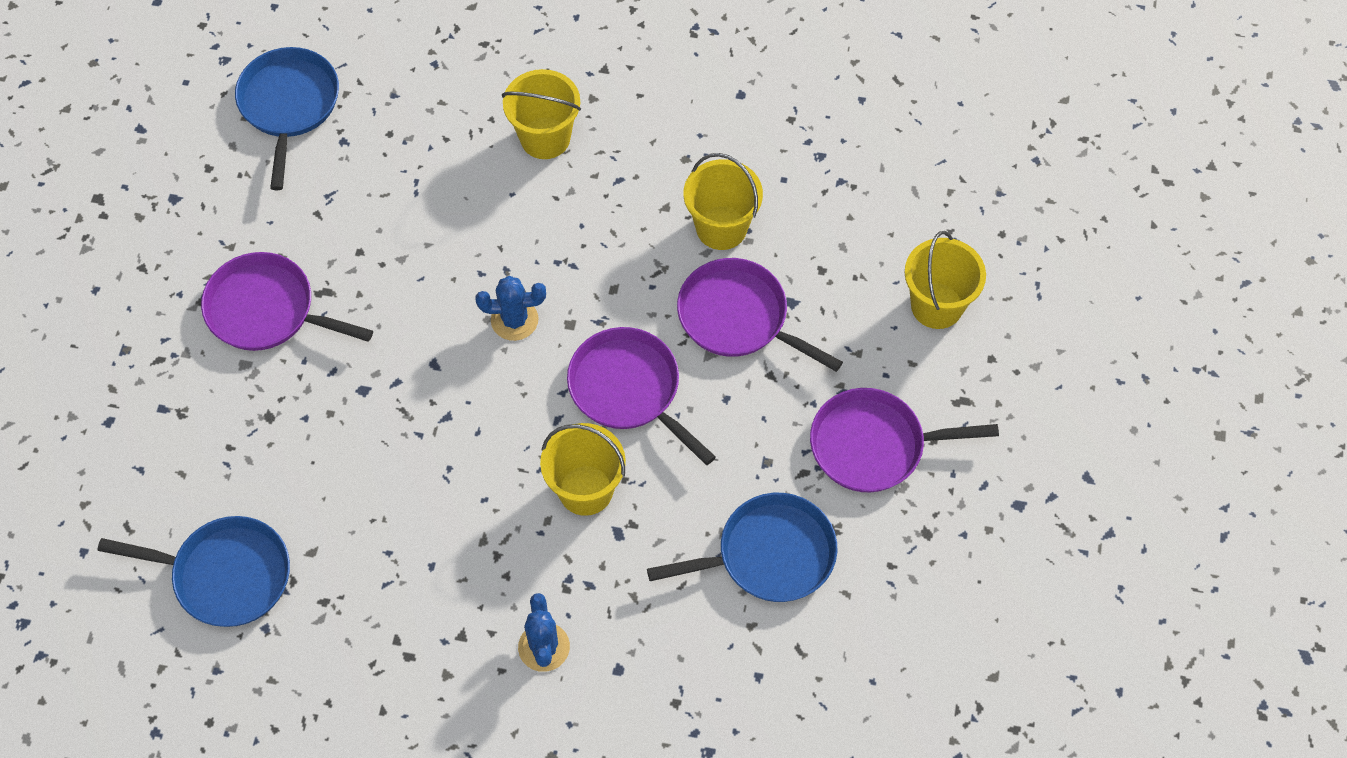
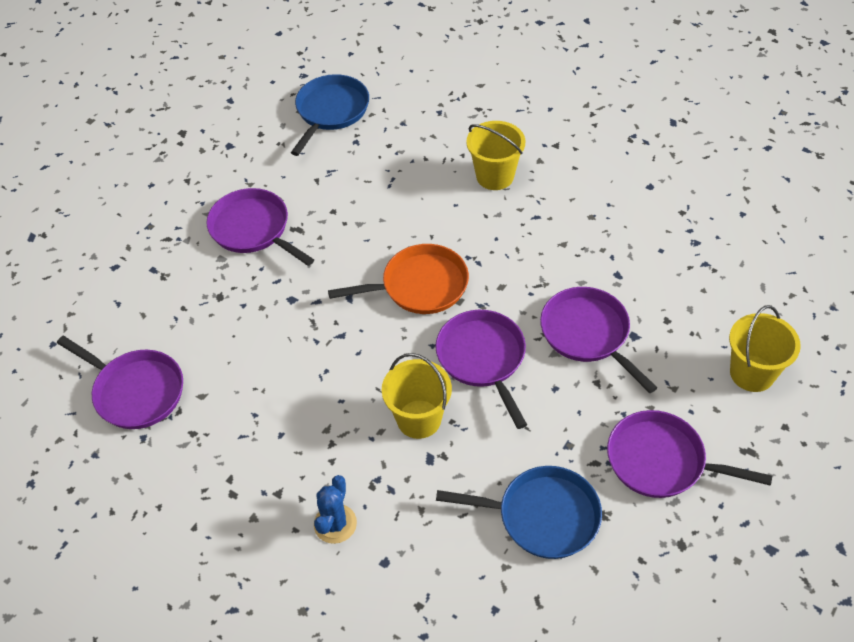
camera: 25 degrees right, 10 degrees down
(225, 575) = (135, 391): blue pan -> purple pan
(514, 320) = (420, 286): blue cactus -> orange pan
(721, 227) = (600, 269): yellow bucket -> none

